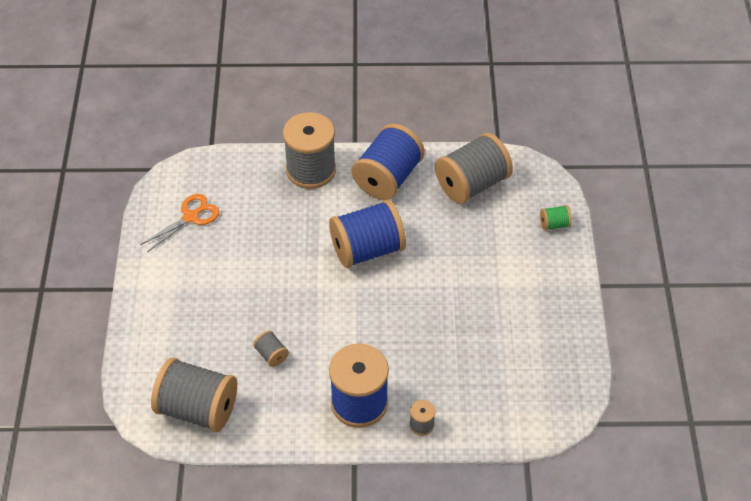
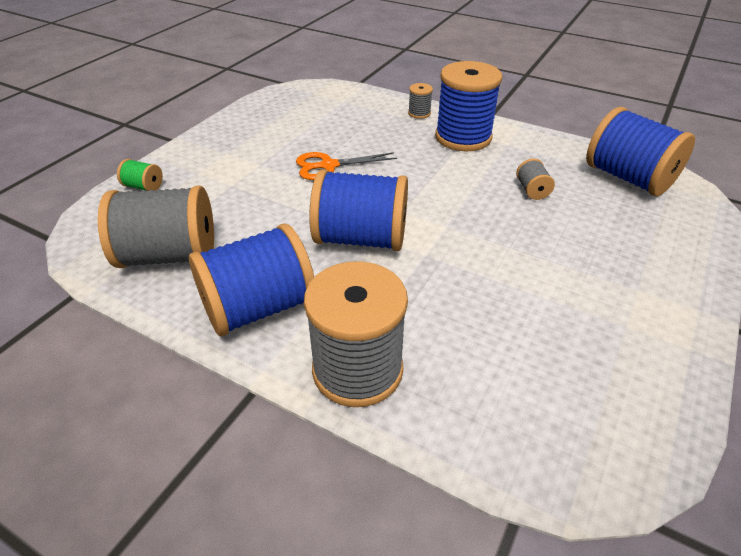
camera: 150 degrees left, 10 degrees down
(191, 217) = (594, 378): orange scissors -> orange scissors (328, 166)
(197, 409) = (628, 178): grey spool -> blue spool

